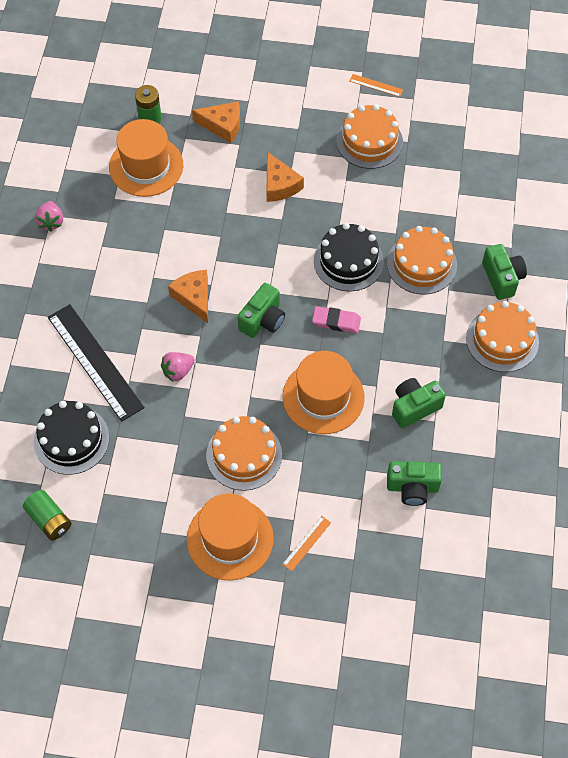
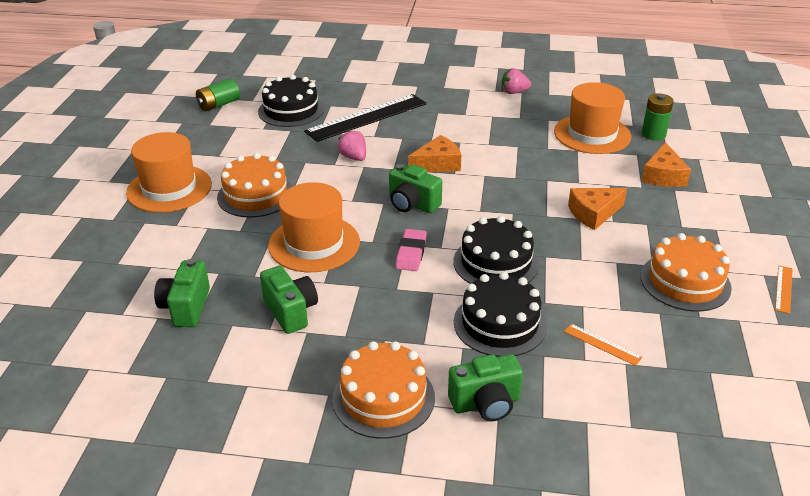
camera: 90 degrees right, 25 degrees down
(306, 543) = (147, 233): orange ruler -> orange ruler (602, 344)
(421, 264) = (500, 323): orange cake -> black cake

